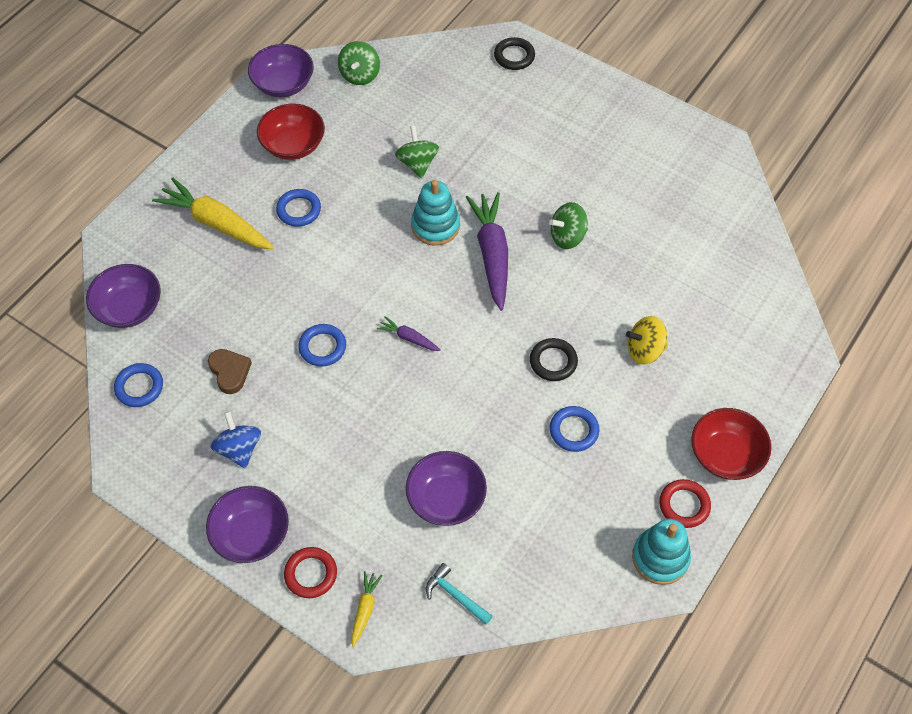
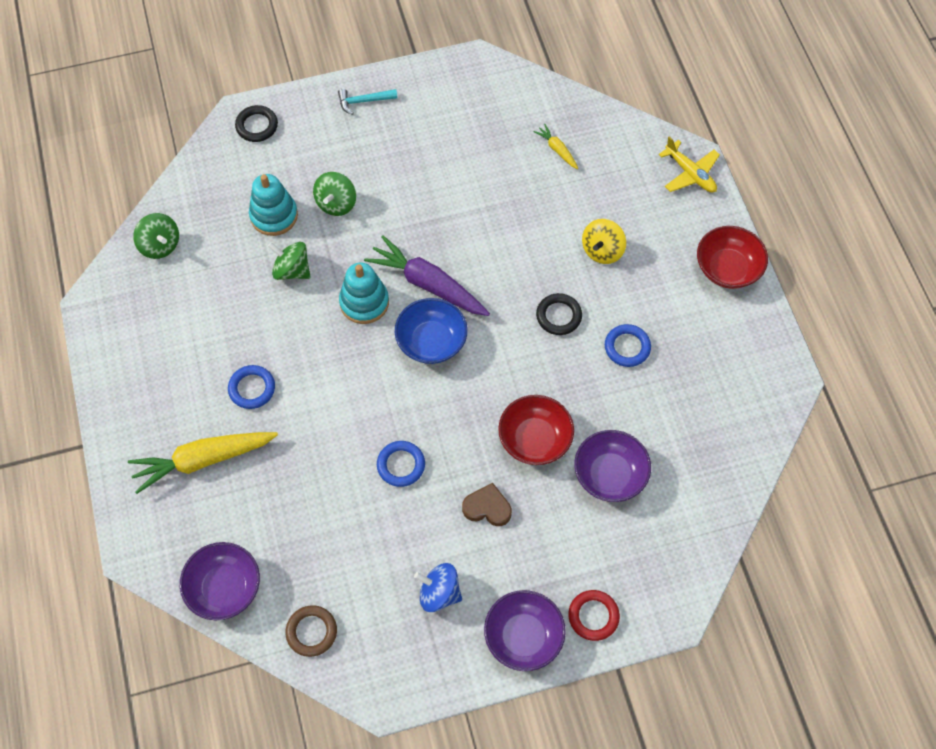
camera: 50 degrees left, 5 degrees up
(139, 387) = (311, 632): blue ring -> brown ring
(230, 372) = (361, 551): brown heart -> brown heart (487, 507)
(283, 84) = (109, 308): purple bowl -> none
(293, 145) = (181, 346): red bowl -> red bowl (535, 439)
(365, 609) = (653, 598): yellow carrot -> yellow carrot (557, 150)
(409, 338) = (449, 397): purple carrot -> none
(445, 292) = (431, 341): none -> blue bowl
(455, 595) = (692, 527): turquoise hammer -> turquoise hammer (364, 101)
(567, 236) = (460, 222): green spinning top -> green spinning top (336, 203)
(660, 558) = (770, 371): turquoise stacking toy -> turquoise stacking toy (274, 216)
(684, 505) = (743, 325): red ring -> none
(787, 363) = (690, 173): none -> yellow plane

